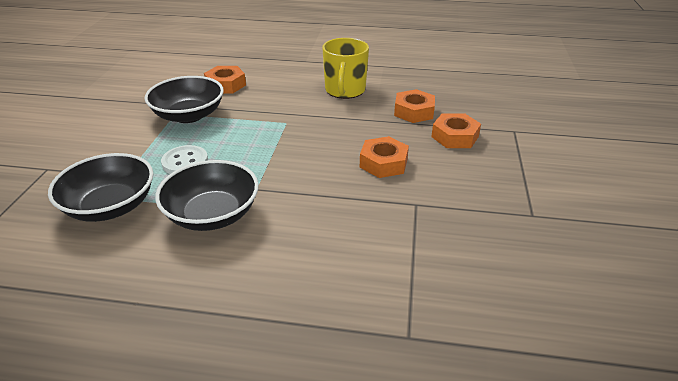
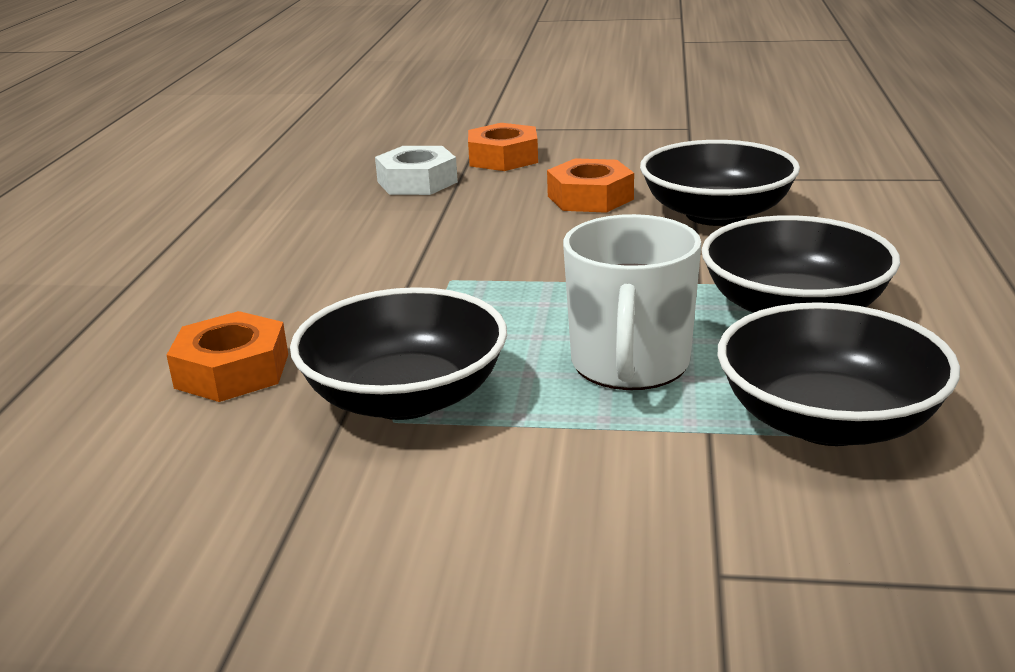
camera: 90 degrees left, 10 degrees down
(185, 162) = (629, 364): white button -> white mug
(345, 90) = (314, 235): yellow mug -> none
(349, 206) = (716, 214): none -> black bowl
(414, 111) = (417, 182): orange nut -> white nut

